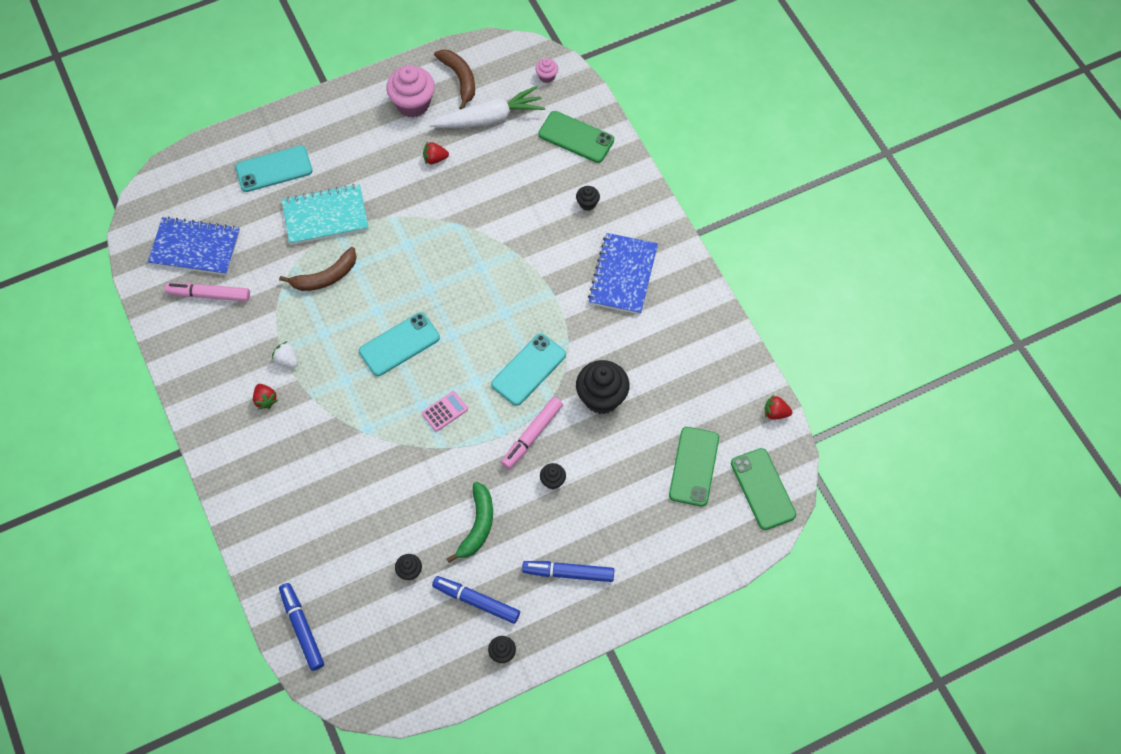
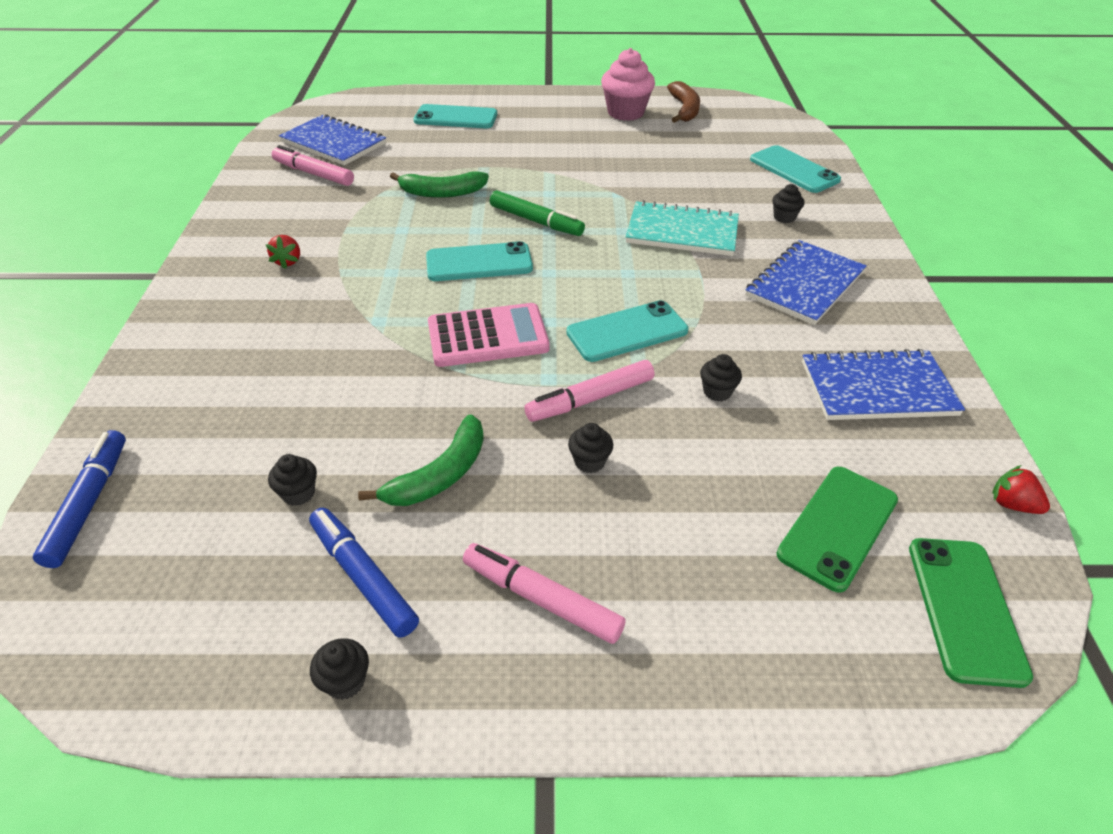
camera: 25 degrees right, 20 degrees down
(287, 360) = (343, 238): white strawberry -> none
(325, 216) = (479, 155): turquoise notebook -> turquoise notebook (682, 232)
(325, 277) = (441, 193): brown banana -> green banana
(414, 282) = (536, 221): none -> green marker
(435, 159) = (623, 148): red strawberry -> none
(445, 411) = (488, 336): pink calculator -> pink calculator, size x1.91
(489, 118) = (701, 137): white carrot -> none
(546, 76) = (780, 127): pink cupcake -> none
(568, 573) = (541, 599): blue marker -> pink marker
(576, 137) = (794, 170): green phone -> turquoise phone
(601, 397) = (717, 392): black cupcake -> black cupcake, size x0.48
(690, 355) = (877, 388): none -> blue notebook

